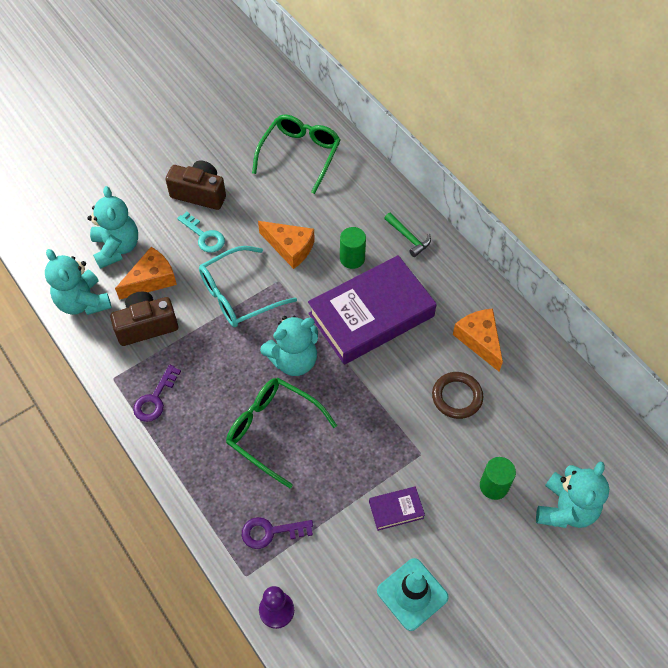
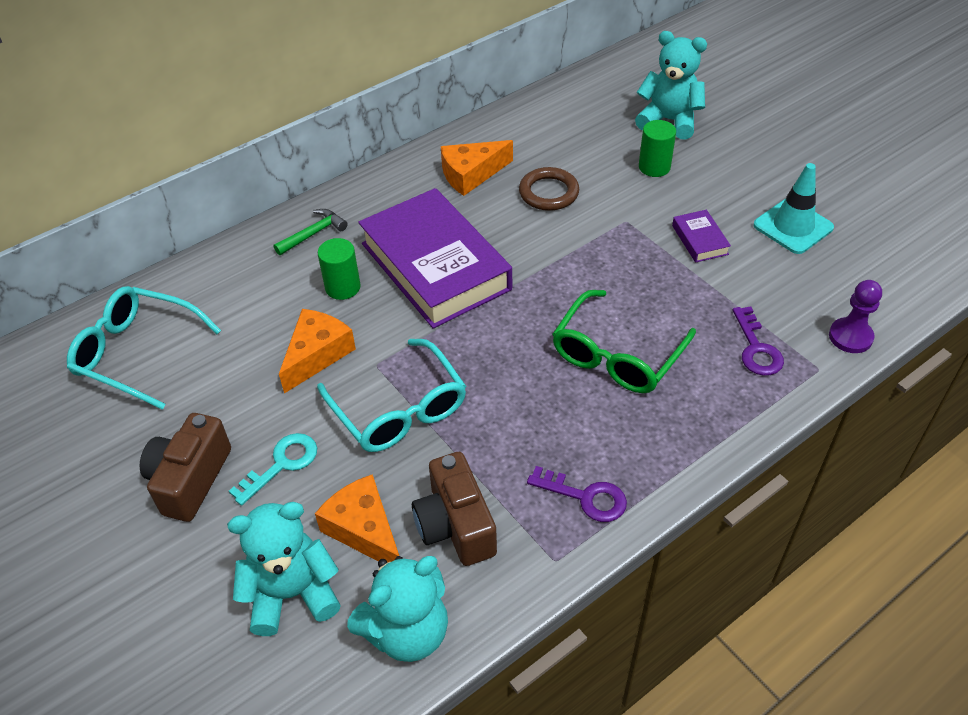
camera: 90 degrees left, 10 degrees down
(293, 360) = (508, 340): turquoise teddy bear -> none
(300, 154) = (136, 353): green glasses -> turquoise glasses

